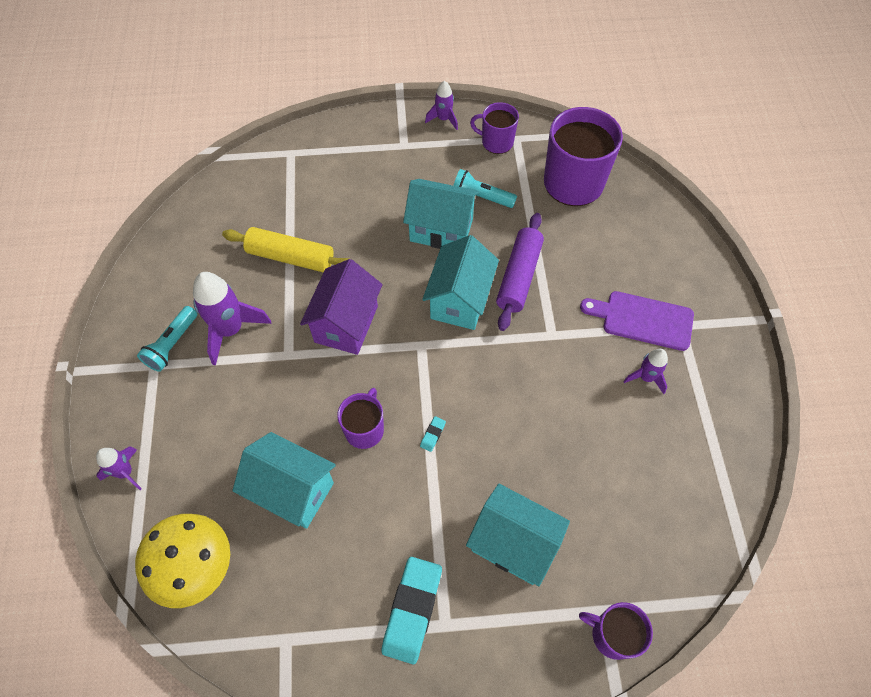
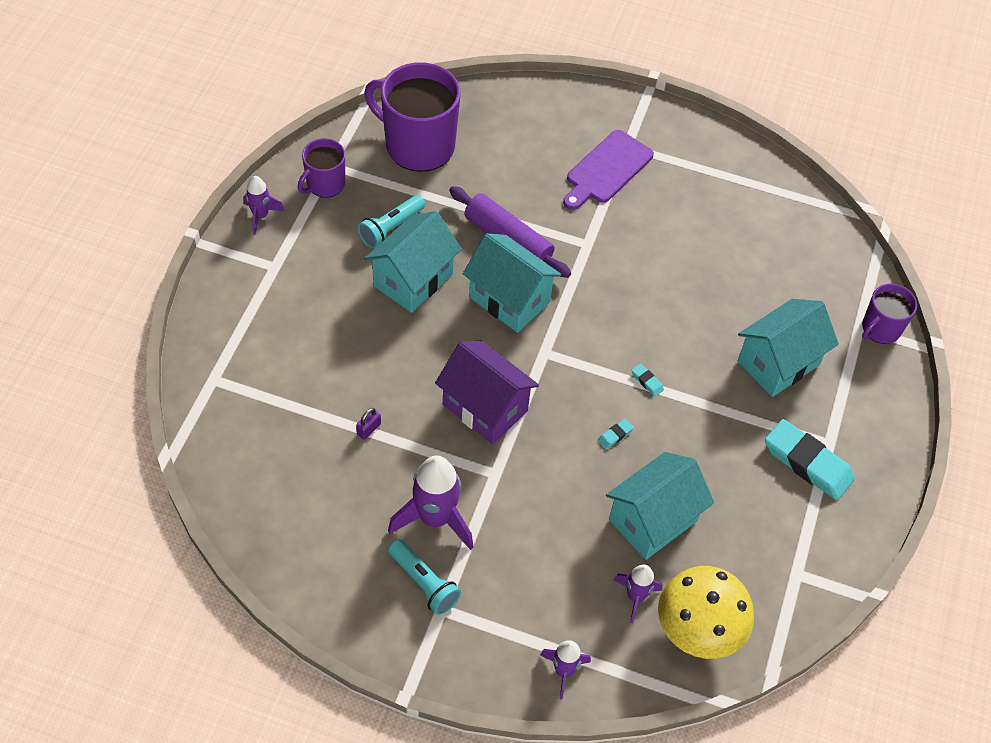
camera: 70 degrees left, 5 degrees down
(291, 257) = (369, 429): yellow rolling pin -> purple padlock
(364, 429) = (615, 435): purple mug -> turquoise eraser
(646, 377) = (666, 196): purple rocket -> purple rocket (635, 597)

